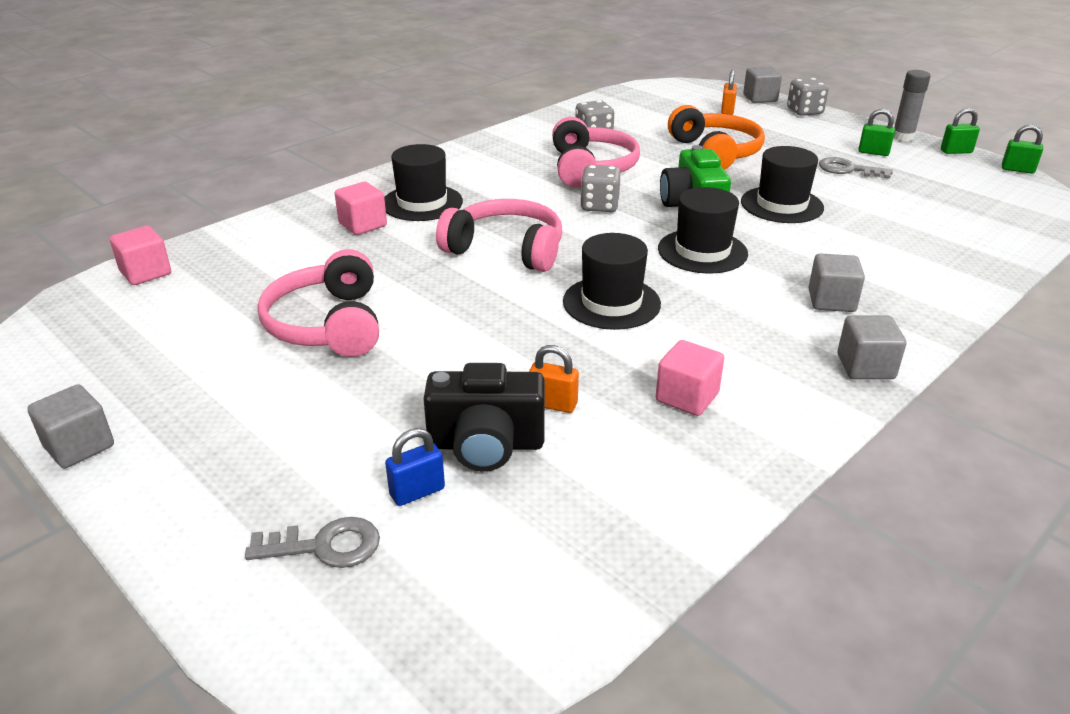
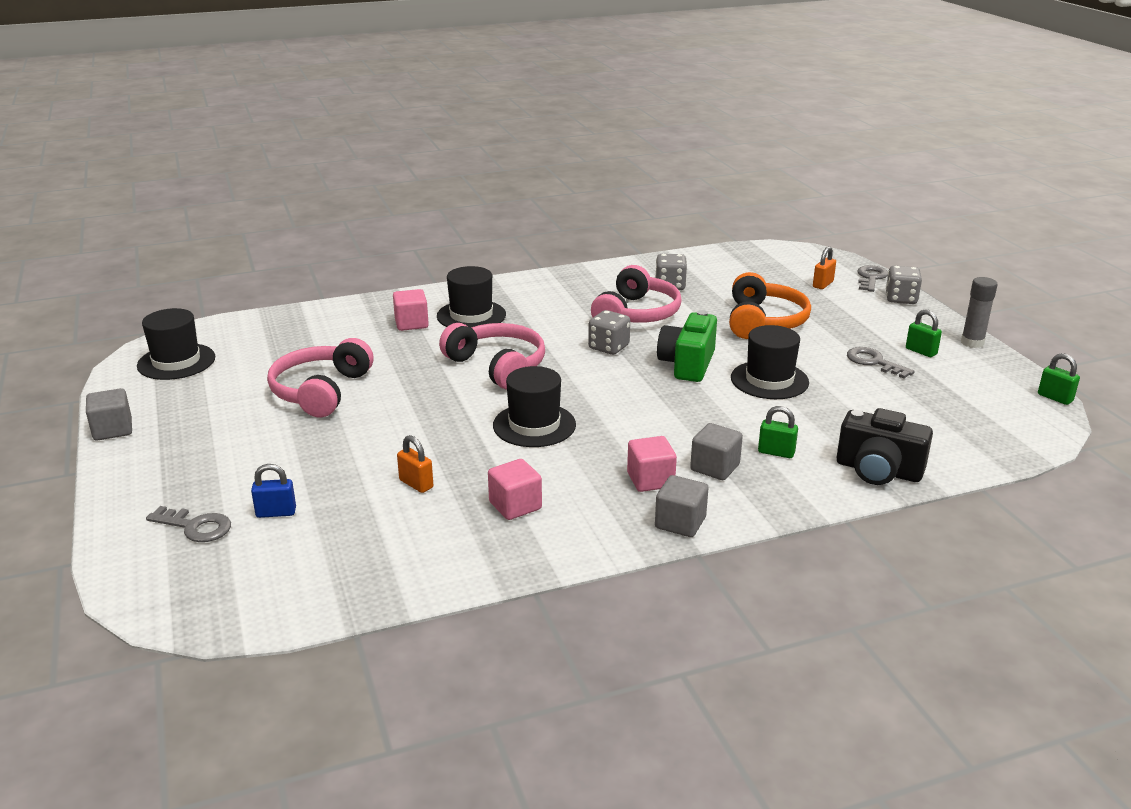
camera: 25 degrees right, 5 degrees down
(146, 273) = (238, 327): pink cube -> pink cube (650, 480)
(486, 445) = (346, 497): black camera -> black camera (878, 471)
(702, 251) = (652, 403): black hat -> black hat (176, 362)
(760, 98) = (871, 278): grey cube -> grey key
(956, 151) = (1011, 367): green padlock -> green padlock (776, 452)

